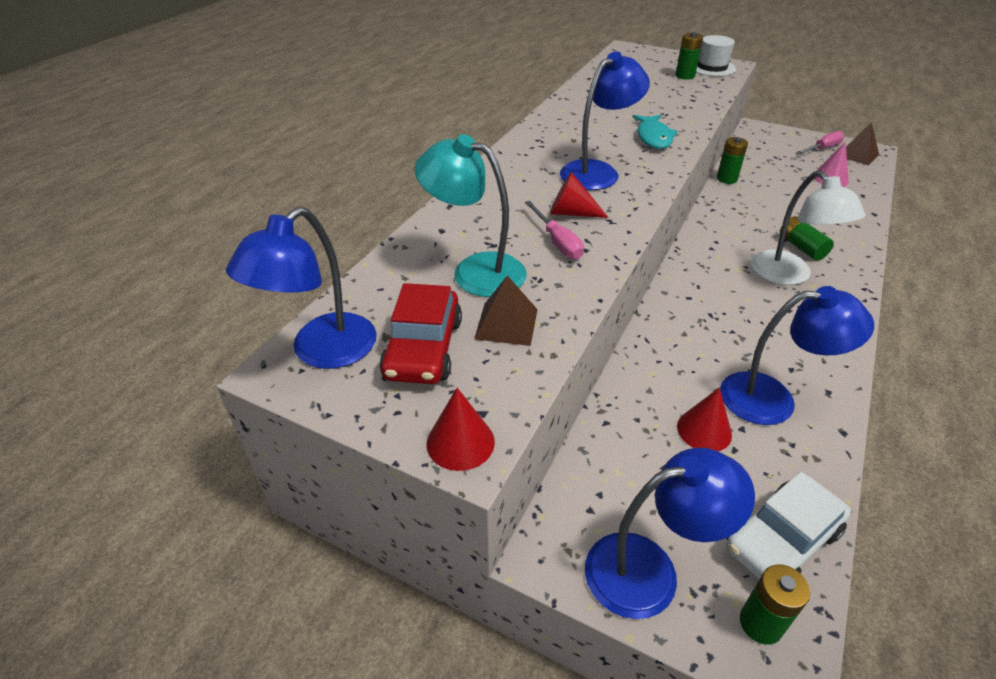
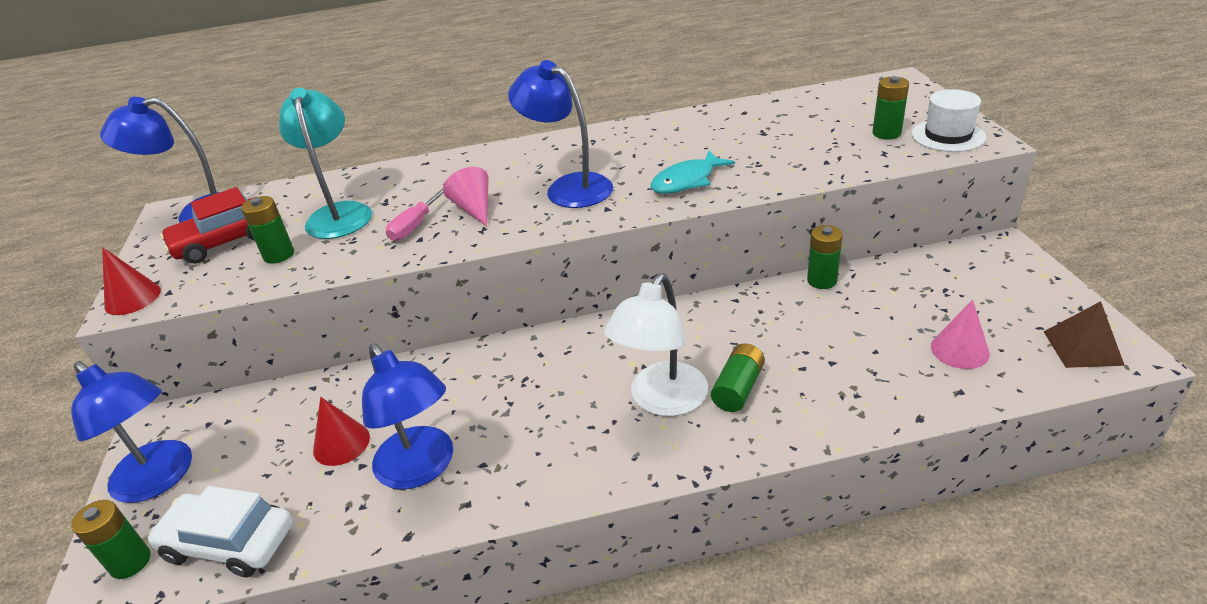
camera: 55 degrees right, 5 degrees down
(506, 324) = (279, 255): brown pyramid -> green battery
(571, 213) = (474, 208): red cone -> pink cone
(597, 171) = (568, 187): blue lamp -> blue lamp turned 150 degrees counterclockwise
(822, 148) = (1043, 314): pink screwdriver -> none

